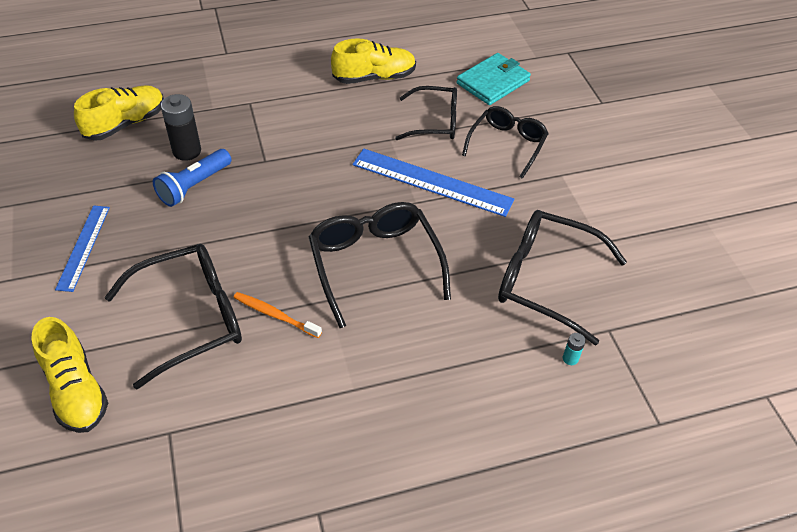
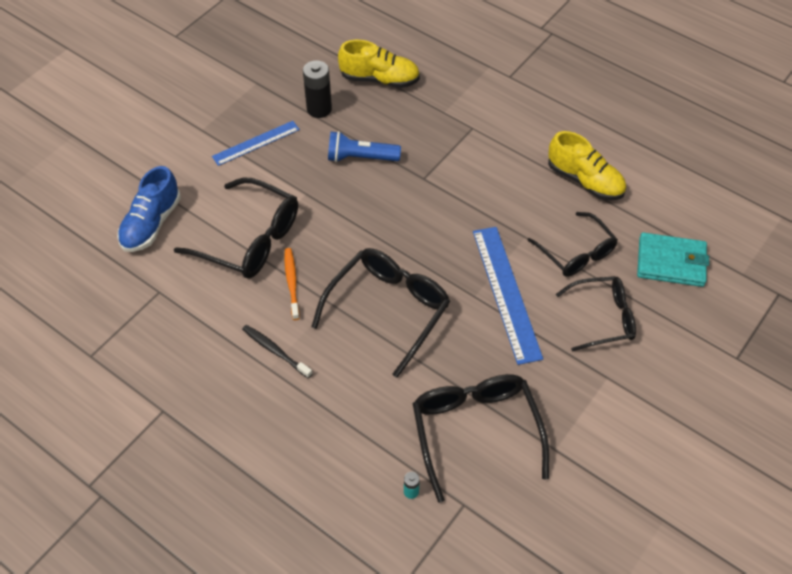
camera: 55 degrees right, 5 degrees up
(76, 390) = (151, 224): yellow shoe -> blue shoe
(187, 151) = (388, 130): black battery -> black battery (319, 109)
(338, 373) = (275, 351): none -> black toothbrush

